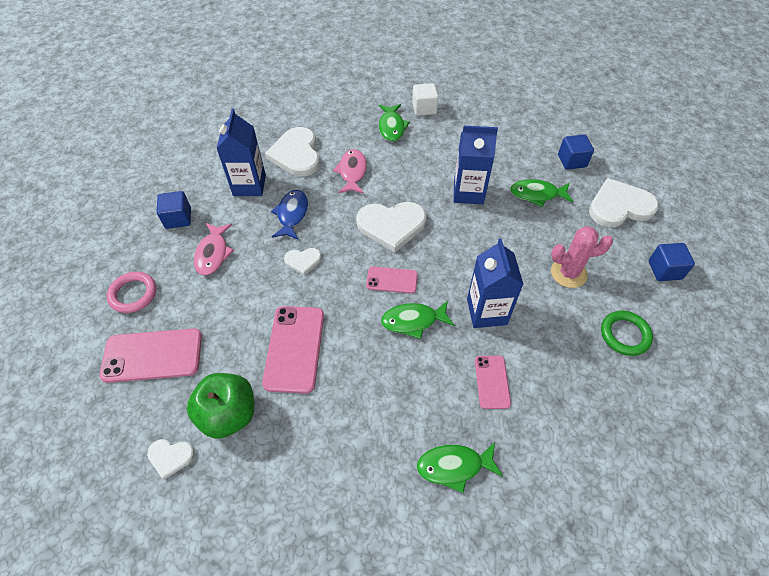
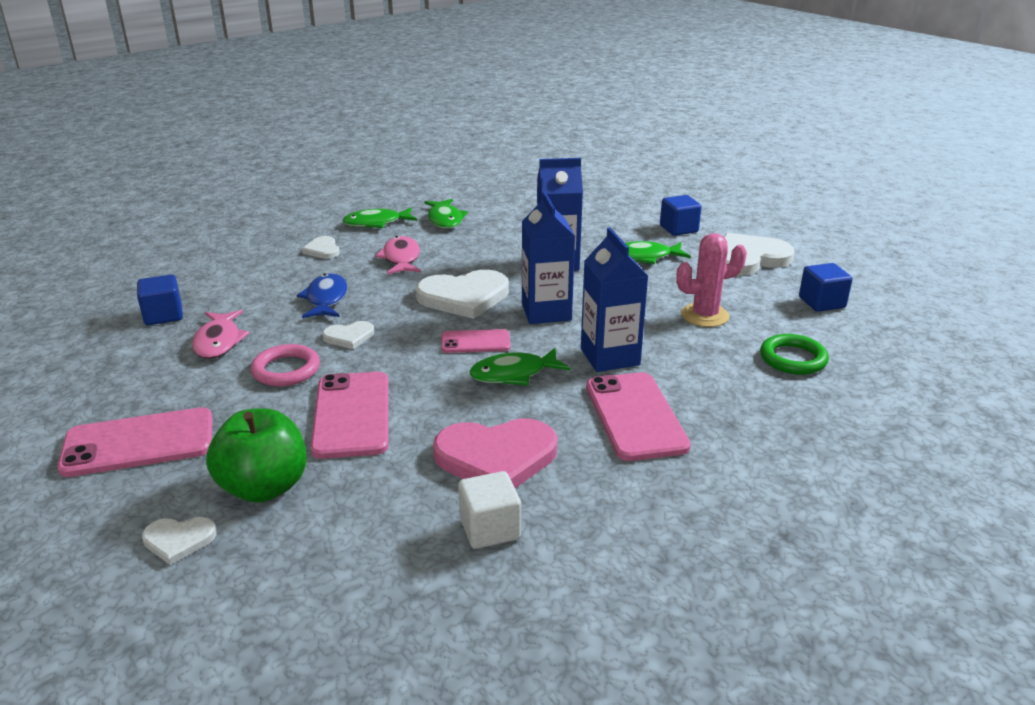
camera: 10 degrees left, 25 degrees down
(133, 294) = (103, 388): pink ring -> pink ring (286, 370)
(249, 185) = (262, 280): blue carton -> blue carton (546, 312)
(296, 154) = (323, 250): white heart -> white heart, size x0.50
(386, 410) = (496, 457): none -> pink heart
(424, 108) = (483, 203): white cube -> white cube (490, 529)
(454, 466) = (606, 499): green fish -> green fish (376, 223)
(492, 382) = (635, 416): pink phone -> pink phone, size x1.73

